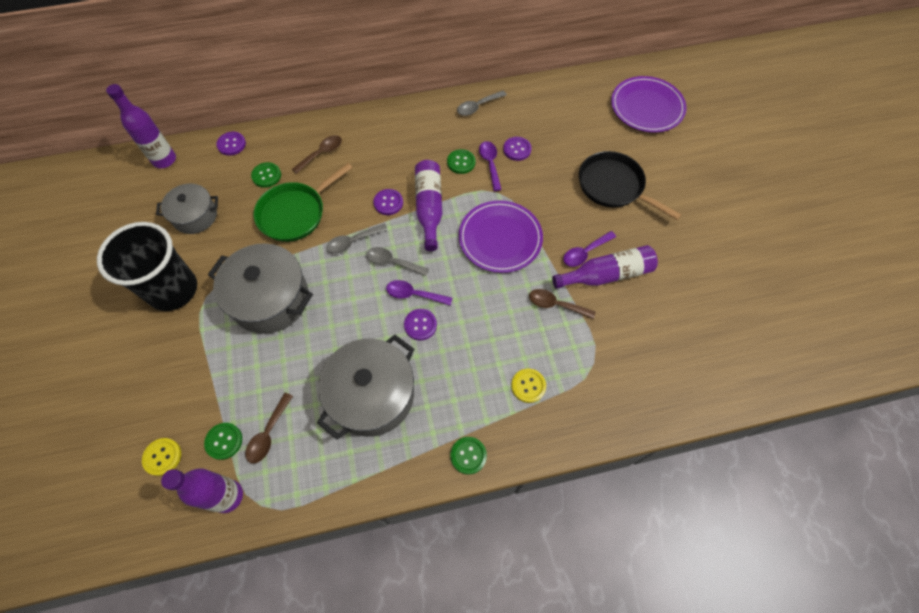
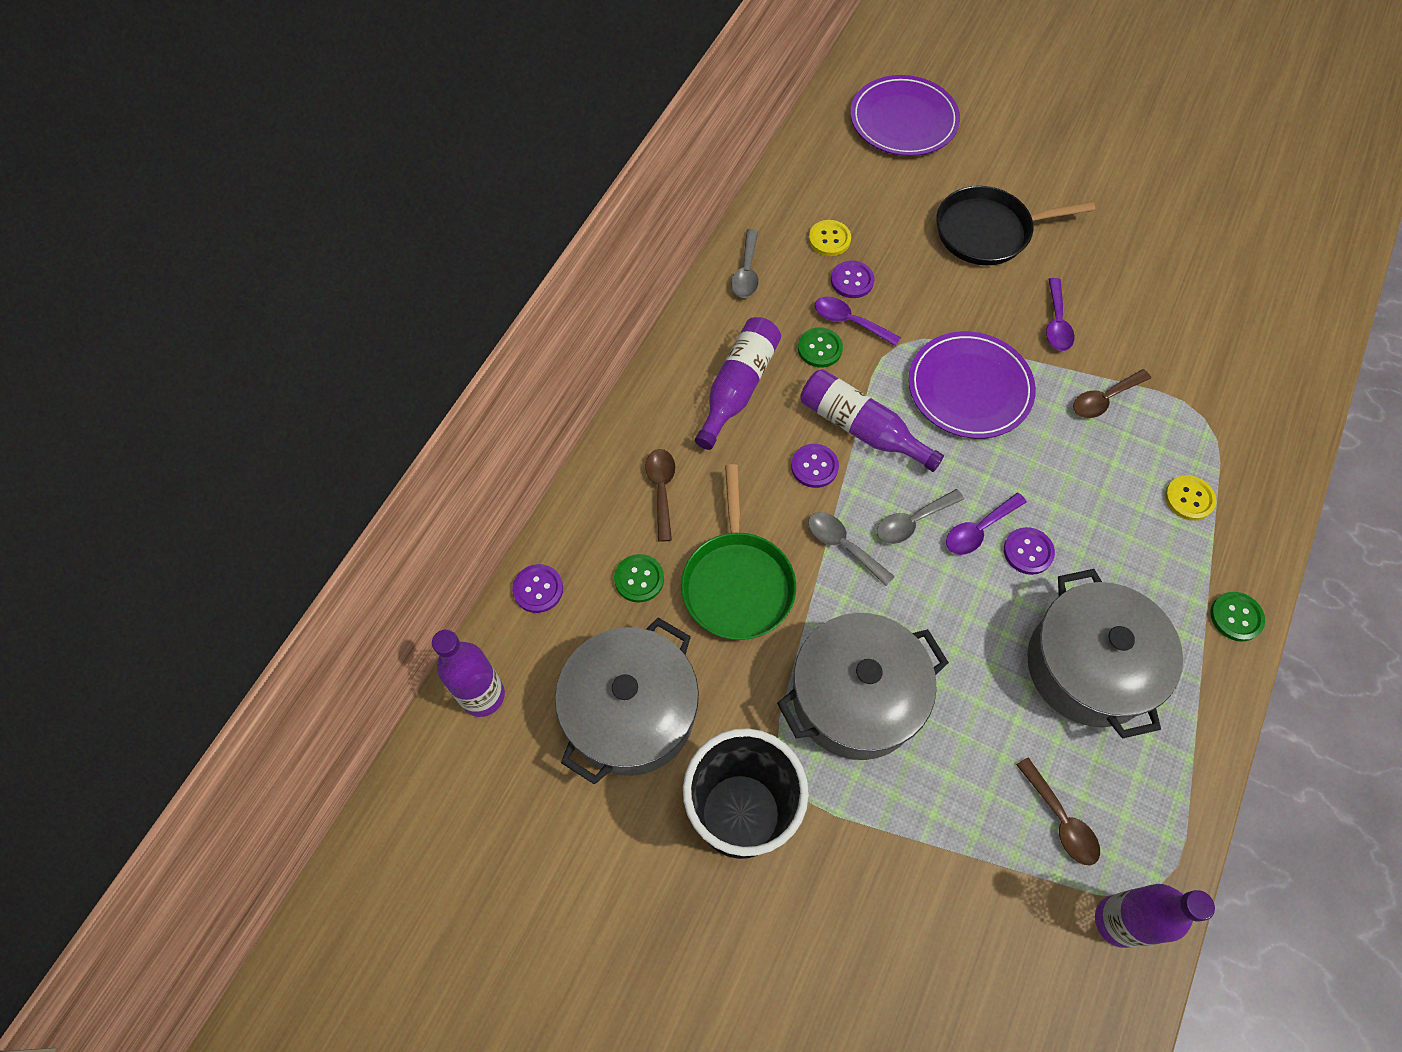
camera: 50 degrees left, 0 degrees up
(162, 457) = (1006, 974): yellow button -> yellow button (829, 239)
(195, 216) = (631, 712): grey pot -> grey pot, size x1.63
(224, 441) = (1035, 881): green button -> none
(352, 242) = (843, 545): grey spoon -> grey spoon turned 120 degrees clockwise
(606, 274) = (1101, 325): purple bottle -> purple bottle (738, 387)

